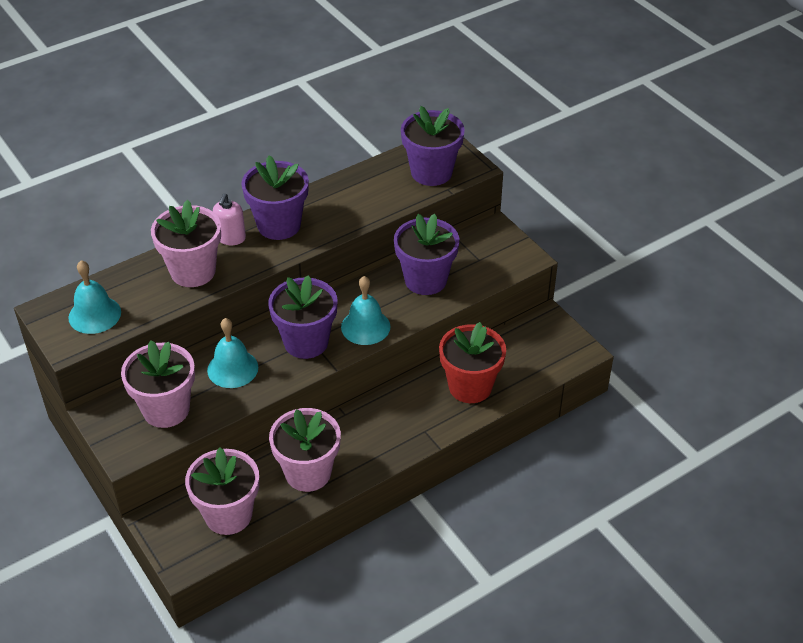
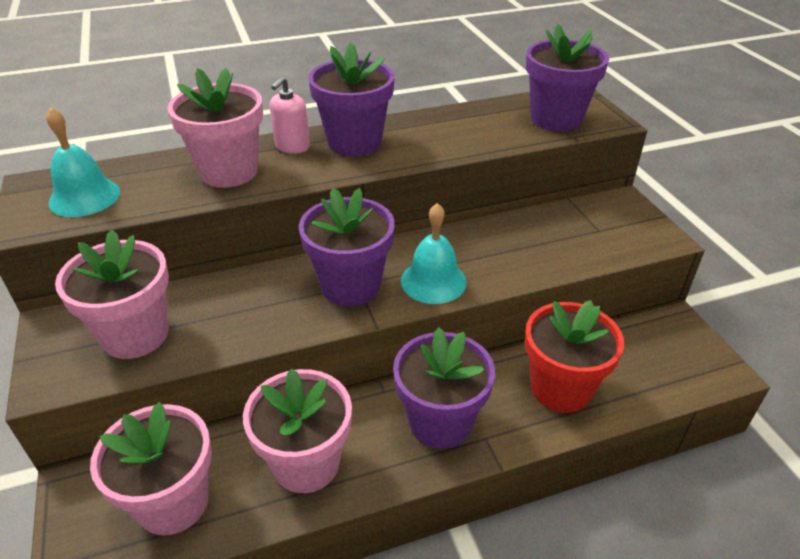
camera: 15 degrees right, 5 degrees down
(232, 368) = (245, 300): turquoise bell -> none
(425, 280) = (525, 241): purple flower pot -> purple flower pot (440, 422)

